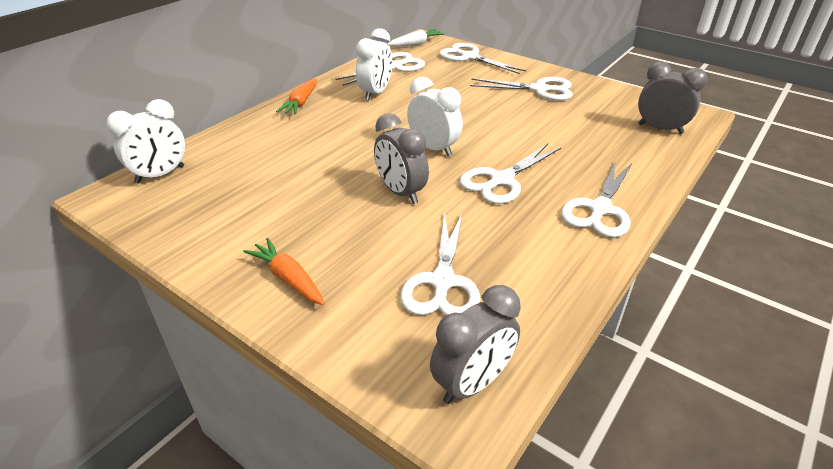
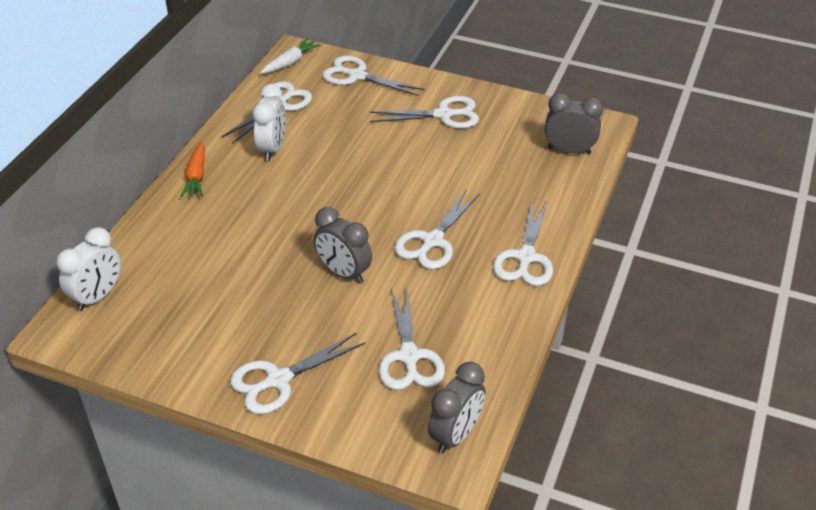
camera: 15 degrees left, 5 degrees up
(288, 278) = (278, 380): orange carrot -> white scissors
(433, 148) = (357, 214): white clock -> none

